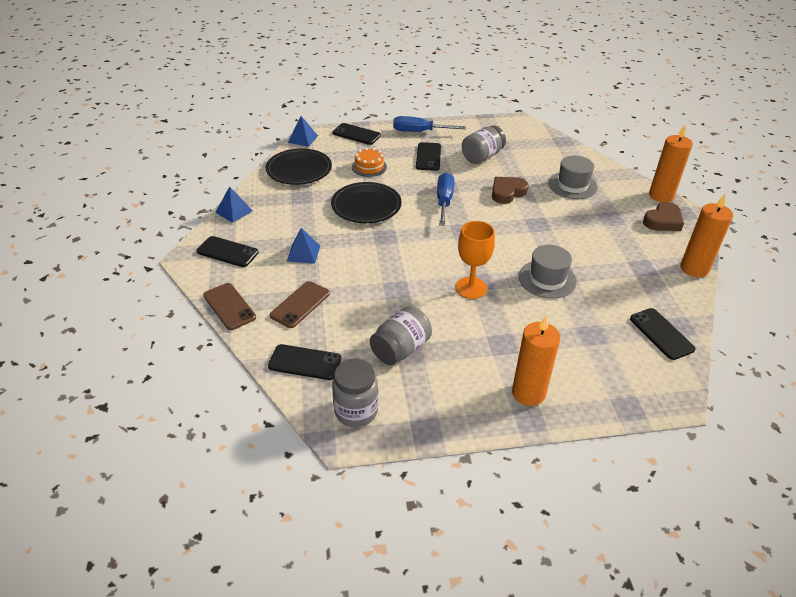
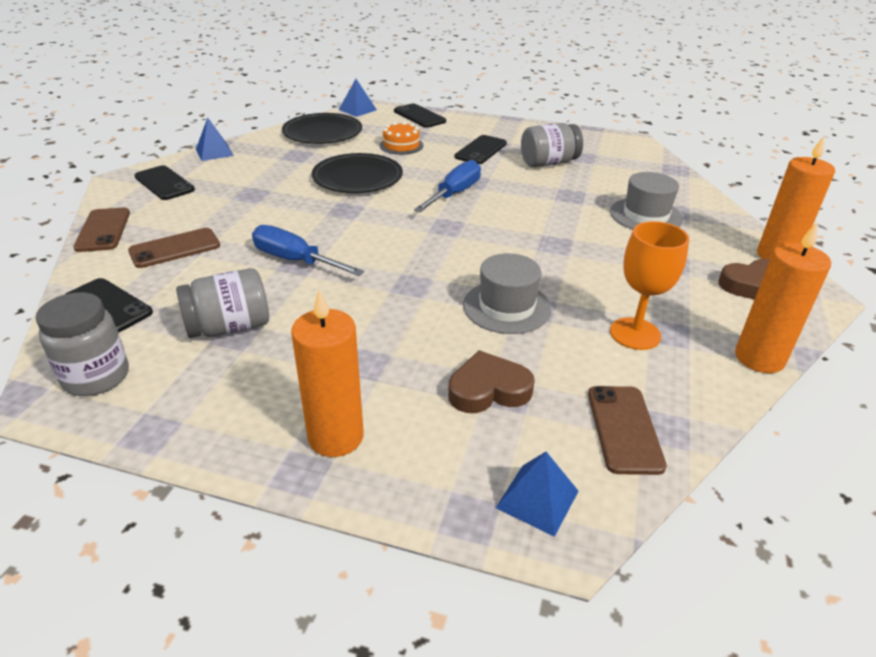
camera: 25 degrees right, 5 degrees down
(303, 253) = (238, 203): blue pyramid -> blue pyramid (537, 499)
(419, 132) = (494, 127): blue screwdriver -> blue screwdriver (295, 260)
(471, 288) = (392, 288): orange goblet -> orange goblet (635, 334)
(507, 192) = (545, 203): brown heart -> brown heart (488, 389)
(661, 334) = (624, 429): black phone -> brown phone

